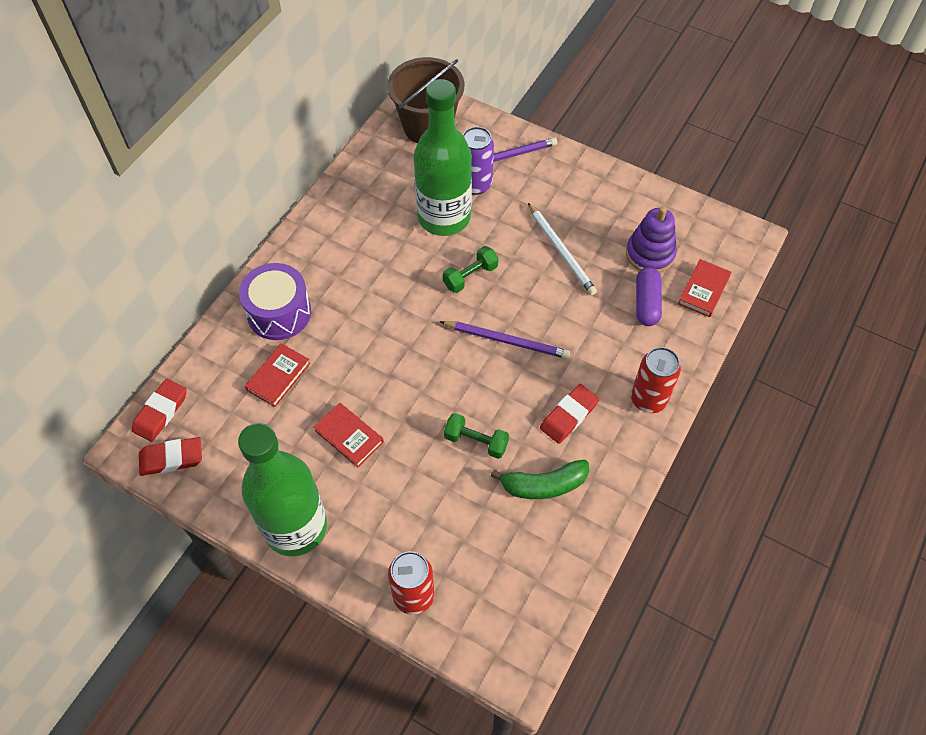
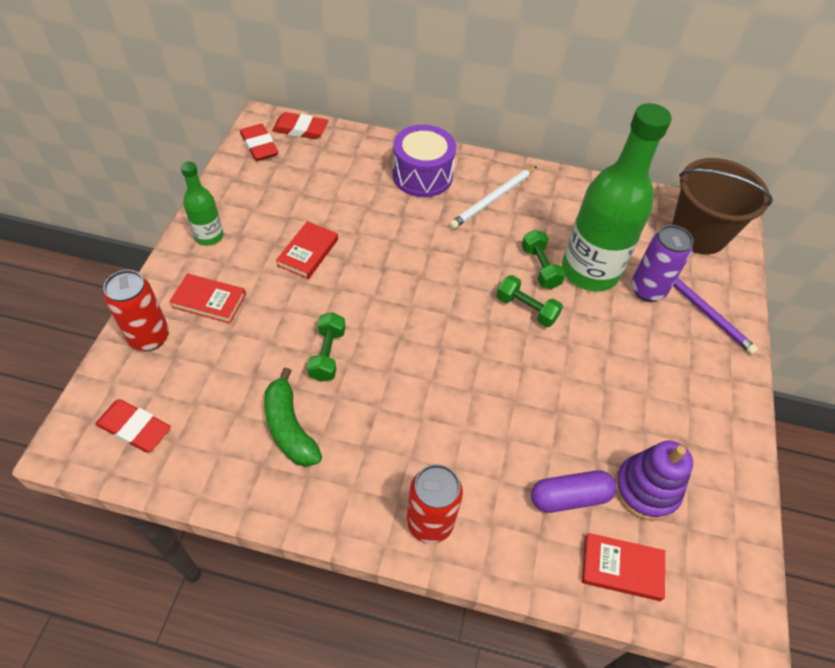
camera: 70 degrees right, 5 degrees down
(278, 376) = (356, 190): red book -> red book (209, 301)
(295, 527) = (209, 236): green bottle -> green bottle, size x0.48
(428, 252) = (540, 267): none -> green dumbbell
(507, 341) = (458, 358): purple pencil -> none
(561, 251) = (601, 389): white pencil -> white pencil (493, 199)
(569, 416) = (382, 437): red eraser -> red eraser (134, 428)

